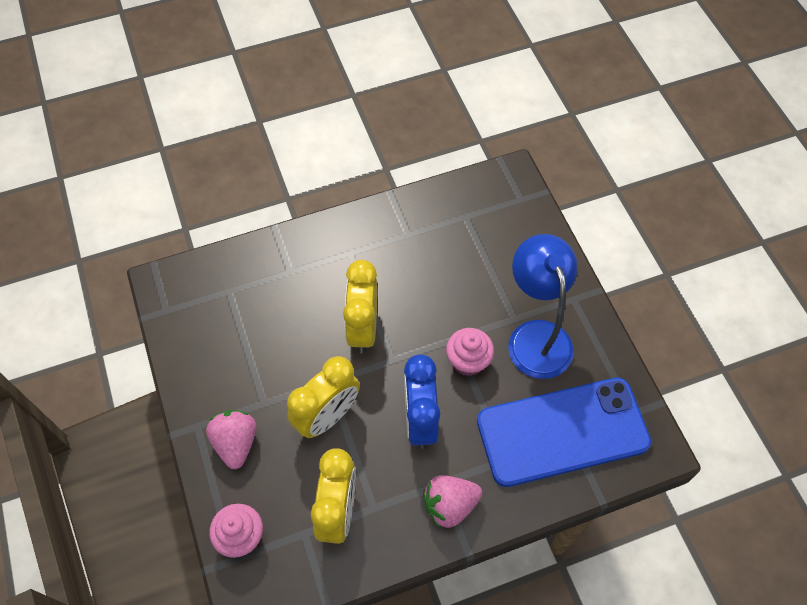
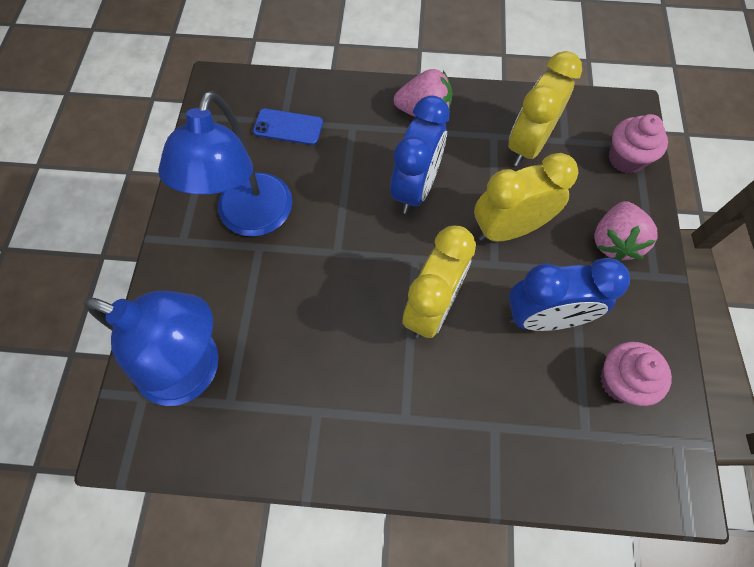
camera: 155 degrees left, 5 degrees up
(277, 355) = (544, 318): none -> blue clock
(468, 361) = (336, 223): pink cupcake -> pink cupcake (620, 381)
(500, 224) = (194, 370): none -> blue lamp
(562, 432) = (288, 127): blue phone -> blue phone, size x0.40

